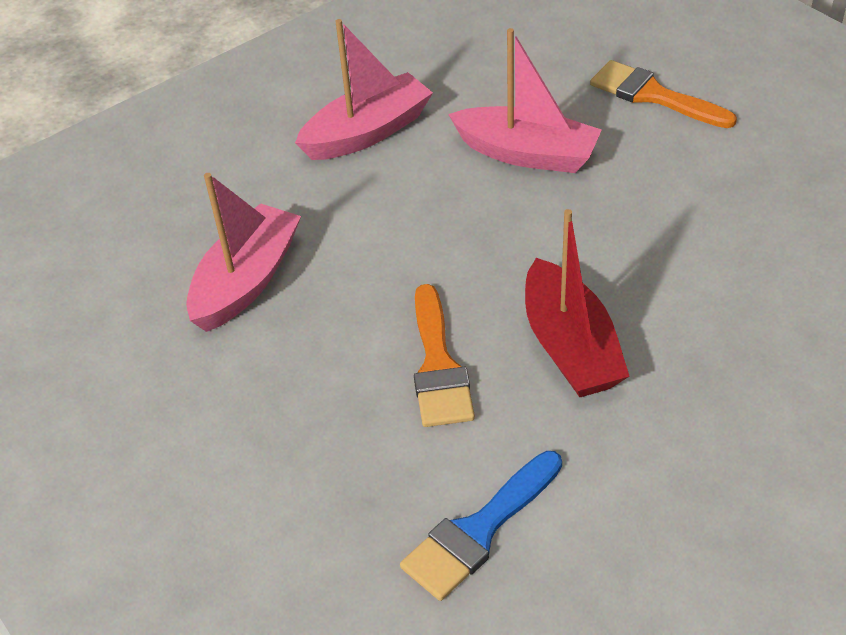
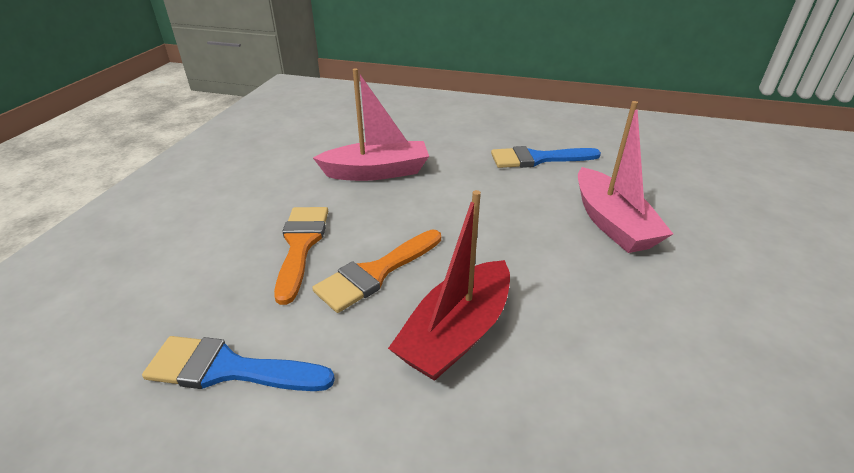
camera: 50 degrees right, 10 degrees down
(367, 132) = (537, 159): pink boat -> blue brush
(653, 95) = (764, 255): orange brush -> orange brush (301, 245)

